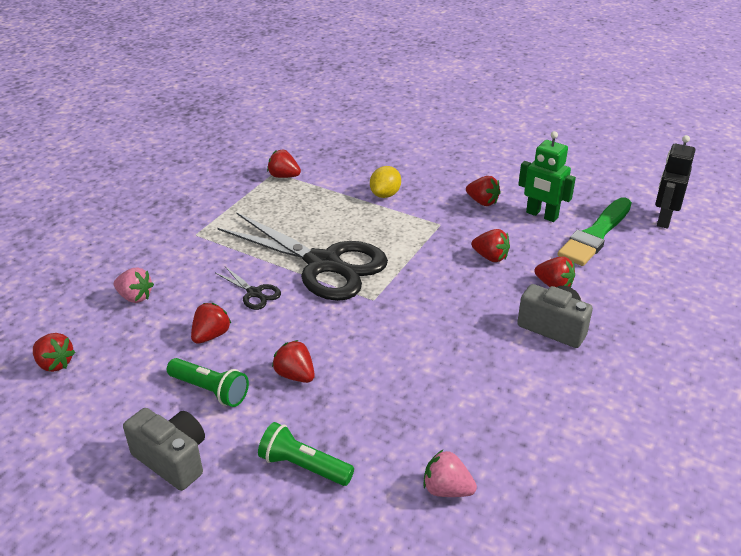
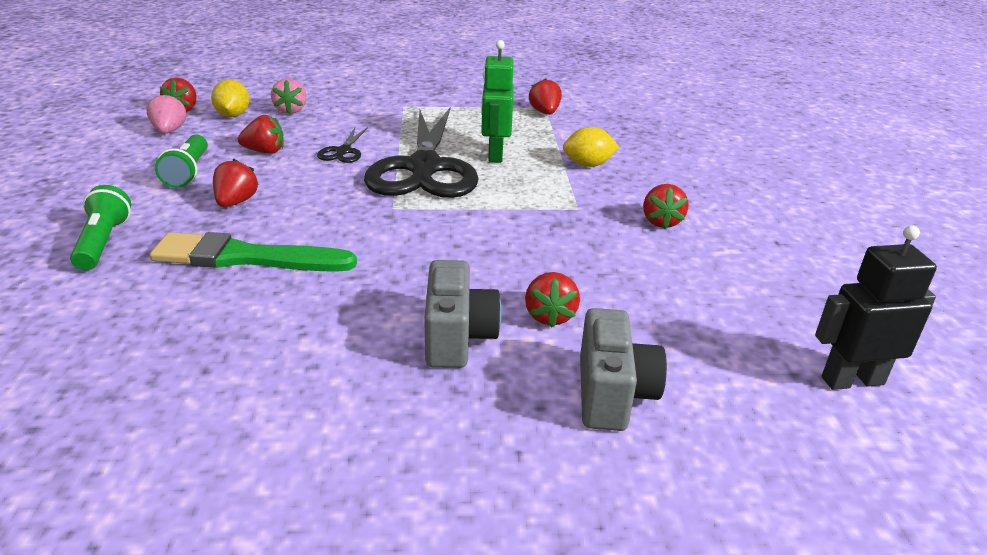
camera: 55 degrees right, 5 degrees down
(107, 334) = (233, 115): none -> yellow lemon
(172, 459) = (88, 183): grey camera -> grey camera (612, 394)
(447, 489) = (99, 334): pink strawberry -> pink strawberry (169, 131)
(490, 257) = (553, 255): red strawberry -> none
(541, 215) = (695, 269): green robot -> green robot (495, 154)
(595, 235) = (713, 323): green brush -> green brush (245, 257)

